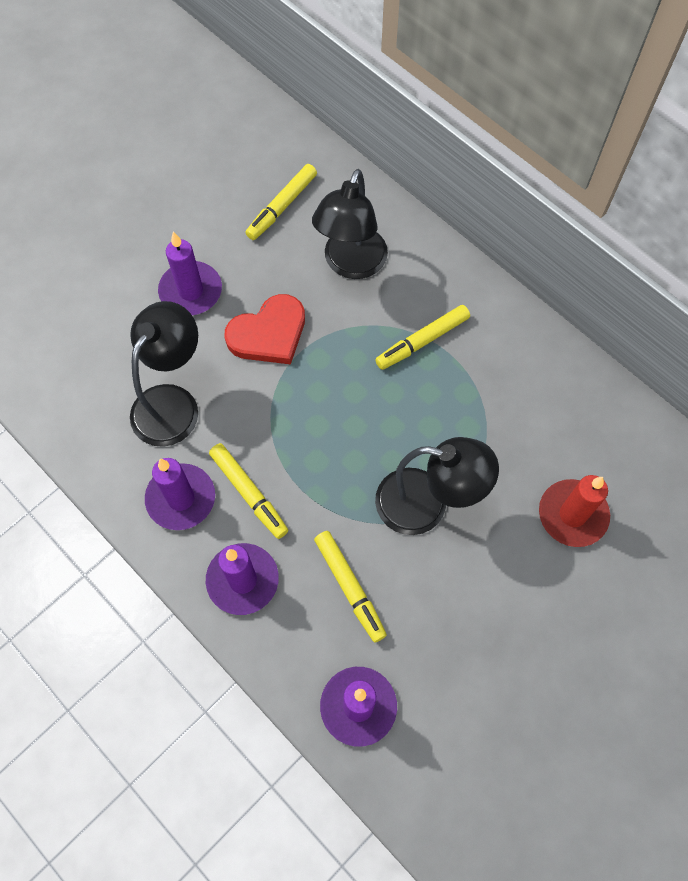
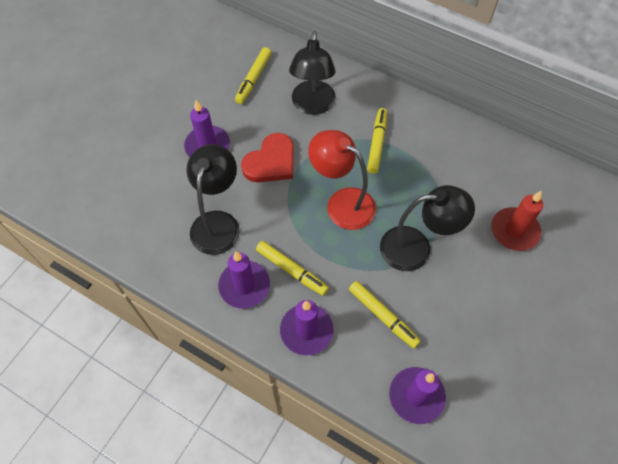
camera: 15 degrees left, 5 degrees down
(346, 415) = (342, 203): none -> red lamp
(422, 341) = (377, 143): yellow marker -> yellow marker turned 150 degrees clockwise

